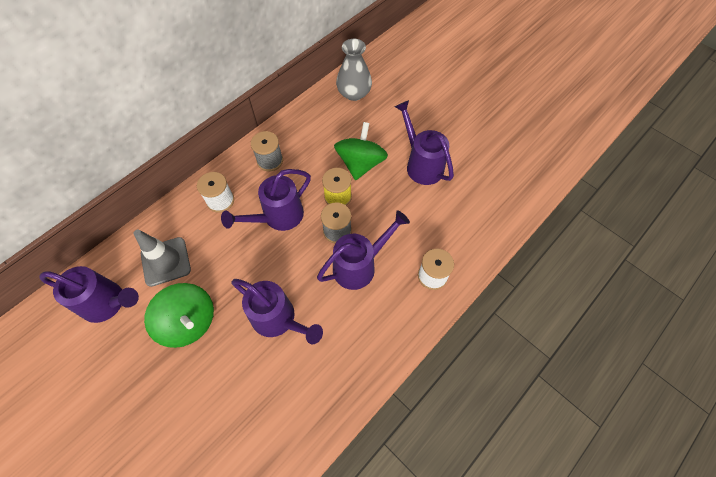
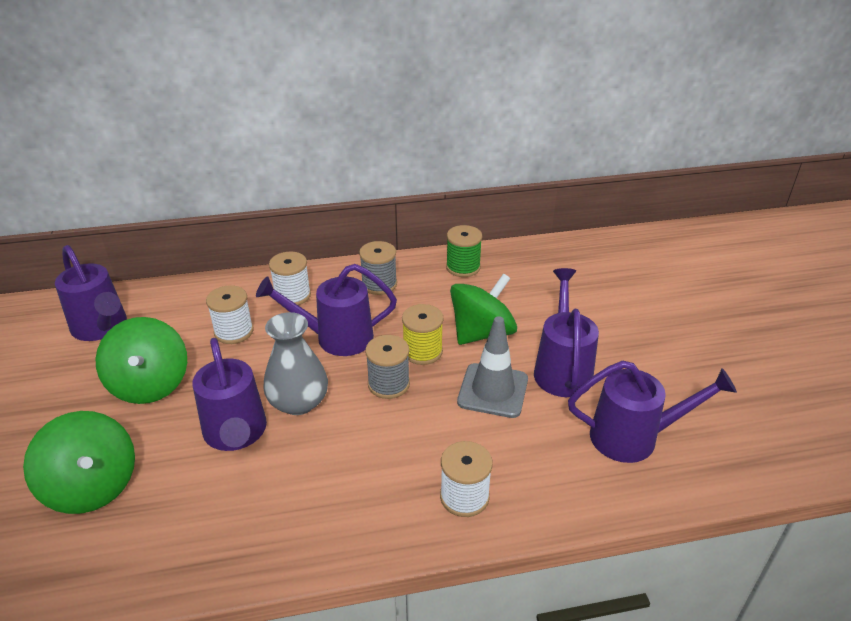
camera: 35 degrees right, 25 degrees down
(166, 261) = (187, 321): grey traffic cone -> grey traffic cone (493, 390)
(207, 251) = (234, 331): none -> white spool
(224, 409) = (92, 486): none -> green spinning top
(311, 119) = (463, 267): none -> green spool
(354, 93) = (537, 264): grey vase -> grey vase (298, 402)
(360, 266) = (381, 433): purple watering can -> purple watering can (634, 437)

